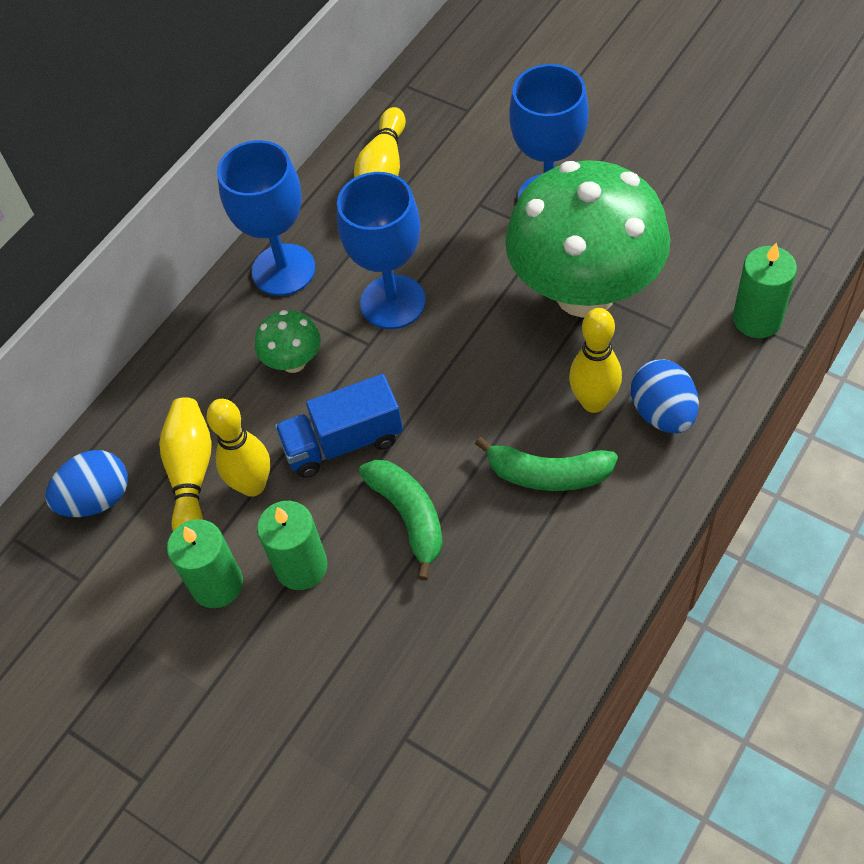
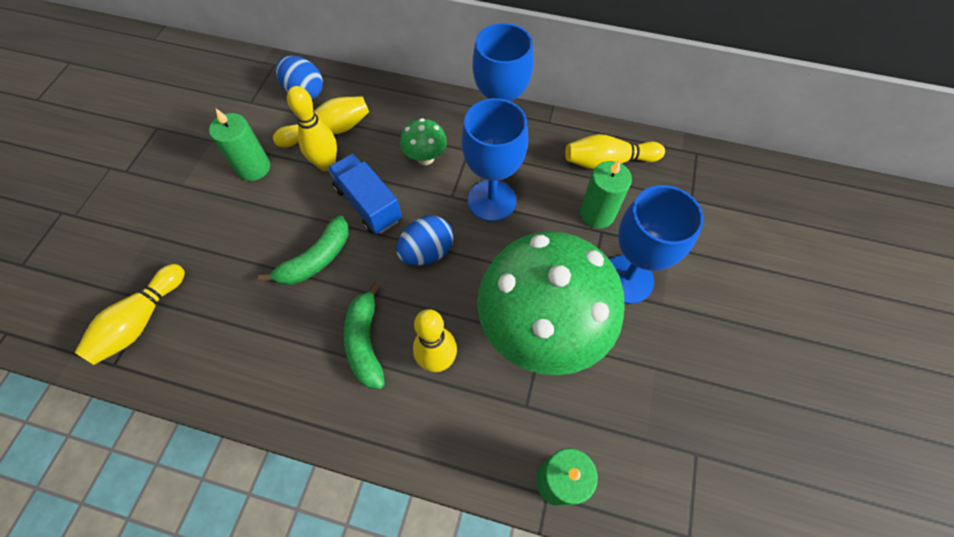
camera: 65 degrees right, 5 degrees up
(301, 566) = (270, 208): green candle -> green candle (597, 214)
(431, 752) = (141, 321): none -> yellow bowling pin
(663, 413) = (439, 417): blue egg -> blue egg (427, 252)

